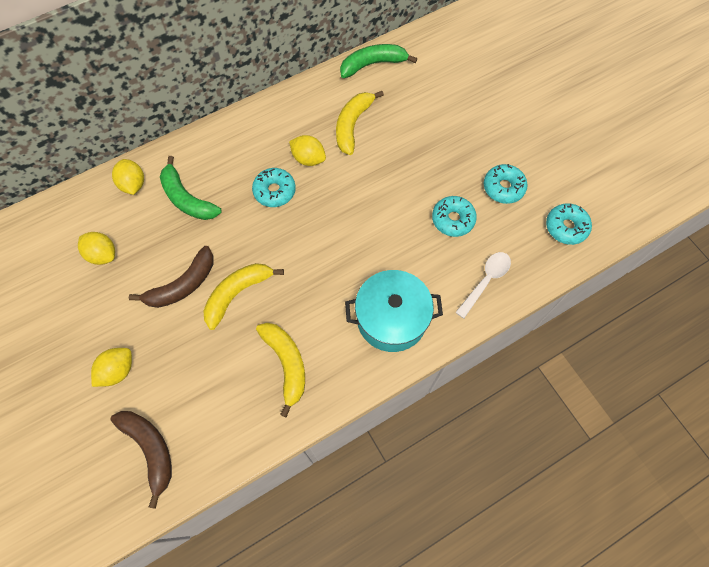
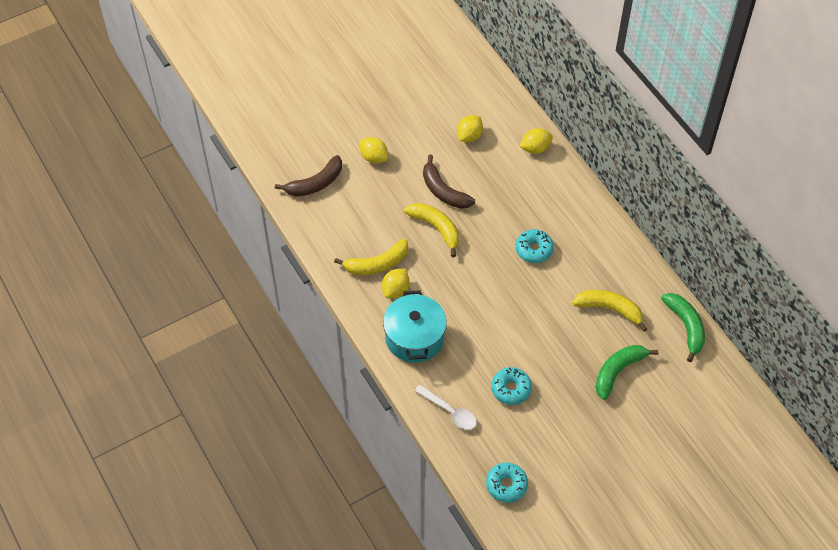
camera: 90 degrees right, 10 degrees down
(187, 198) = (523, 187): green banana -> green banana (618, 371)
(308, 159) = (569, 274): yellow lemon -> yellow lemon (395, 290)
(503, 187) = (547, 434): turquoise donut -> none

